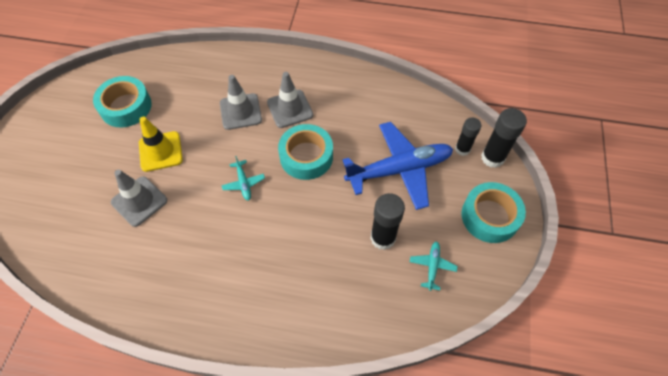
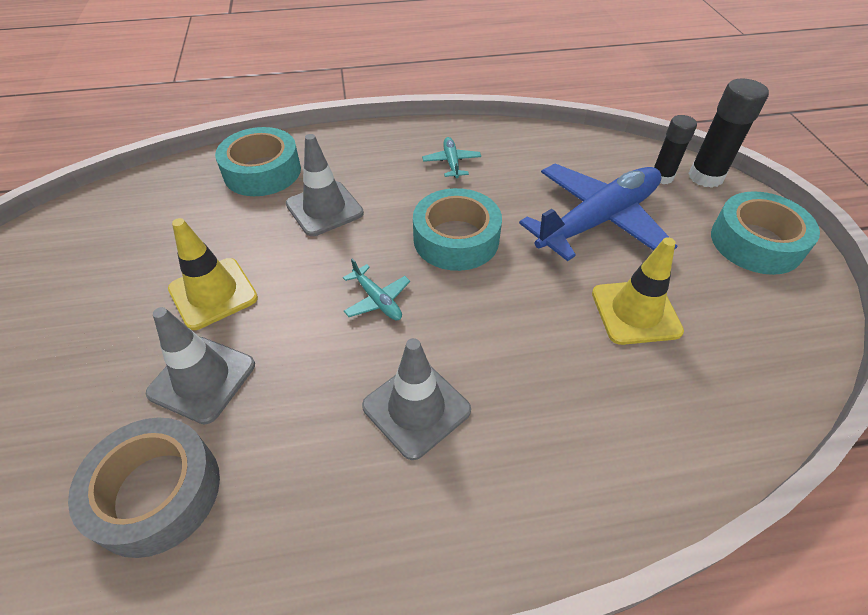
camera: 20 degrees left, 10 degrees down
(102, 253) = (156, 492): none -> grey tape
(126, 107) = (126, 247): turquoise tape -> turquoise tape (262, 171)
(290, 109) = (398, 188): grey traffic cone -> grey traffic cone (416, 408)
(383, 238) = (635, 312): black glue stick -> yellow traffic cone
(432, 266) = (731, 328): turquoise plane -> turquoise plane (451, 162)

